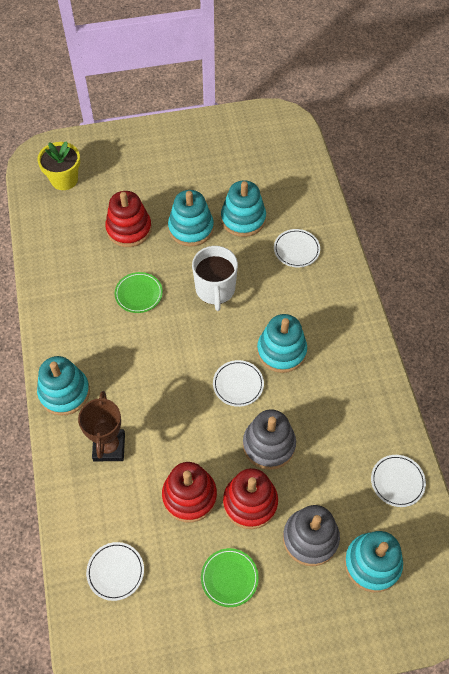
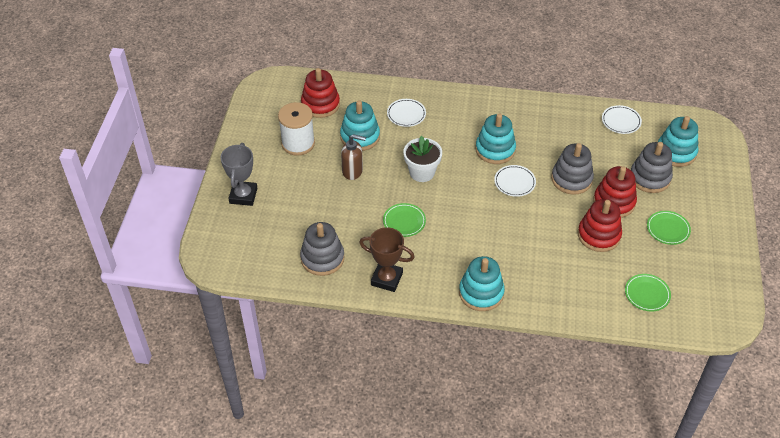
camera: 70 degrees left, 10 degrees down
(64, 179) = (250, 245): yellow flower pot -> none
(66, 240) = (322, 258): none -> grey stacking toy
(109, 447) = (542, 274): brown trophy -> brown trophy (386, 279)
(115, 572) = (647, 294): white plate -> green plate
(123, 153) = (243, 196): none -> grey trophy
(129, 229) = (332, 212): red stacking toy -> red stacking toy (320, 104)
(191, 228) = (352, 171): turquoise stacking toy -> brown soap dispenser
(210, 171) = (298, 143): none -> white spool
(215, 289) = (422, 172): white mug -> white flower pot

